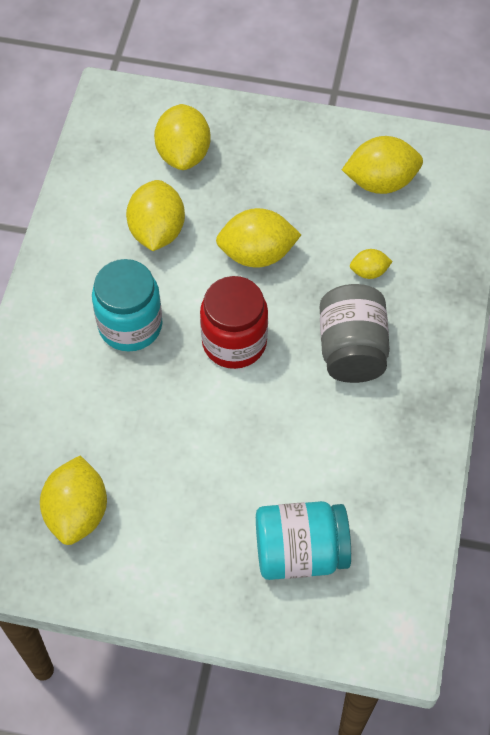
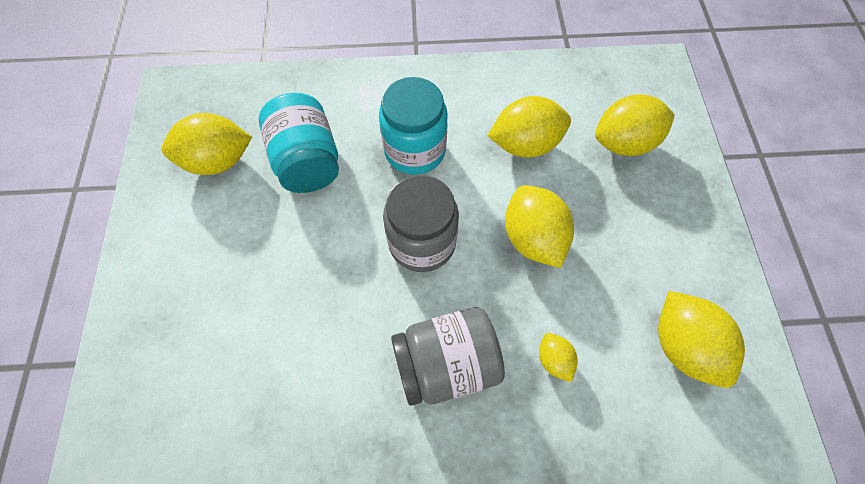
camera: 75 degrees right, 5 degrees up
(234, 342) = (422, 242): red jar -> grey jar
(300, 552) = (194, 364): turquoise jar -> turquoise jar (307, 161)

